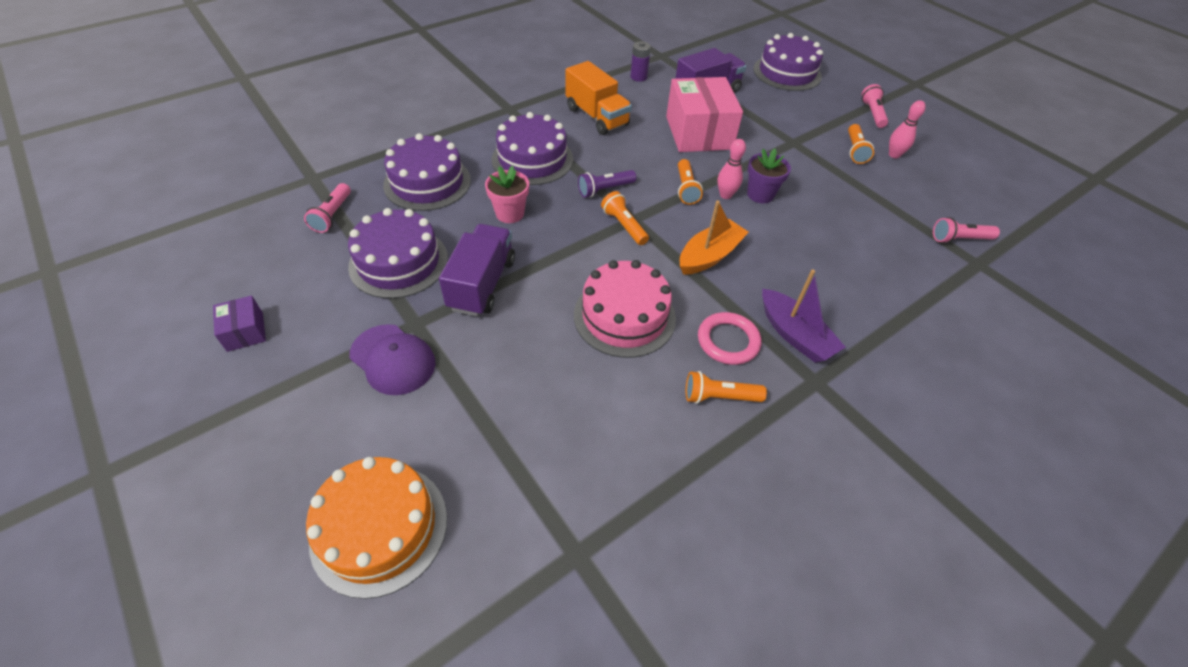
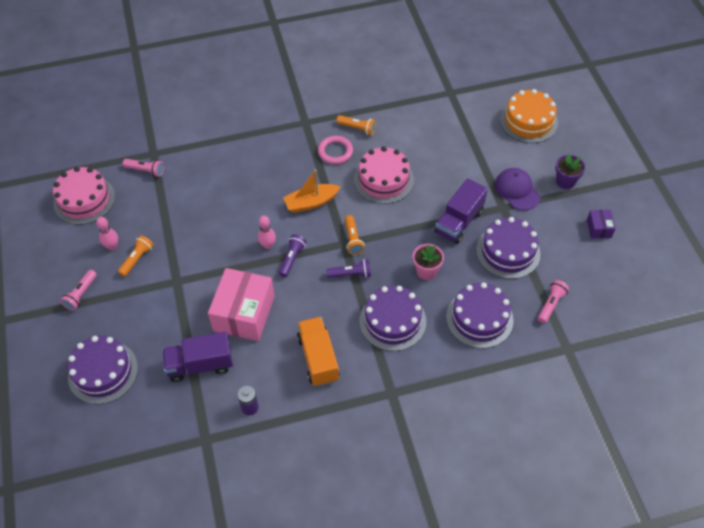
camera: 155 degrees left, 5 degrees up
(686, 189) = (292, 259): orange flashlight -> purple flashlight
(760, 194) = (243, 239): purple flower pot -> purple flower pot (565, 182)
(794, 335) = (297, 145): purple boat -> none
(983, 189) = (84, 200): none -> pink cake

